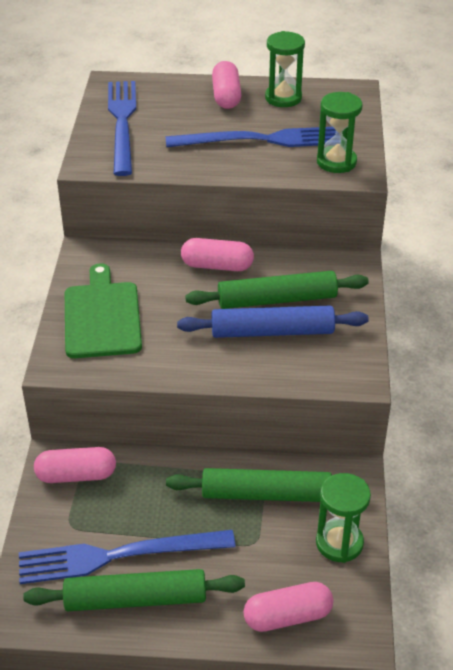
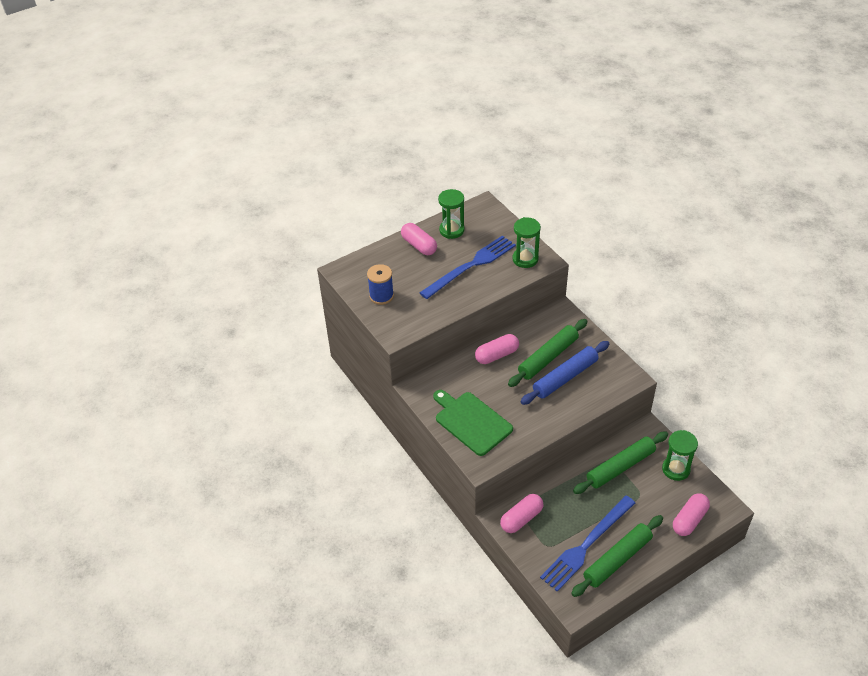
camera: 35 degrees left, 5 degrees up
(122, 123) = (381, 296): blue fork -> blue spool

